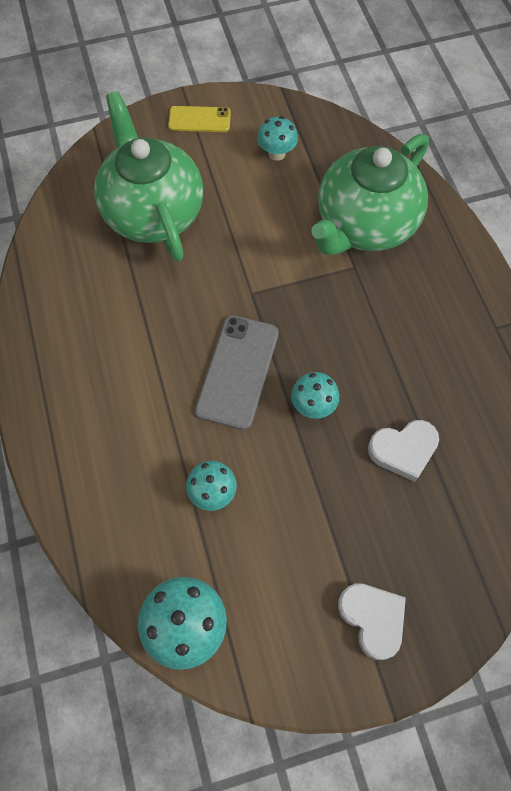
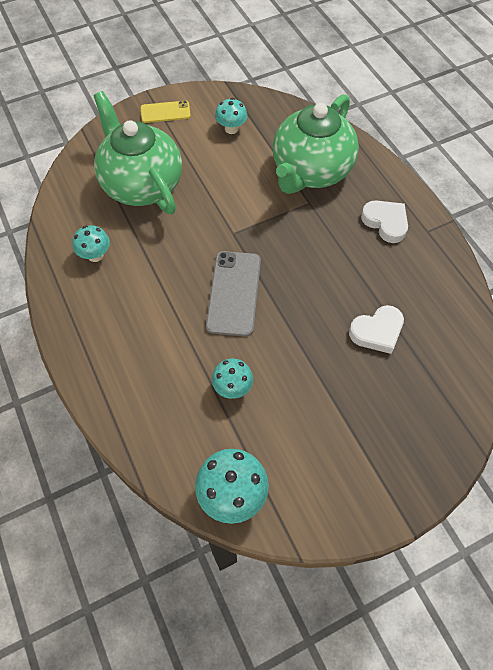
camera: 10 degrees left, 5 degrees down
(313, 406) = (299, 309): turquoise mushroom -> turquoise mushroom (95, 255)
(372, 619) = (381, 462): white heart -> white heart (385, 223)

